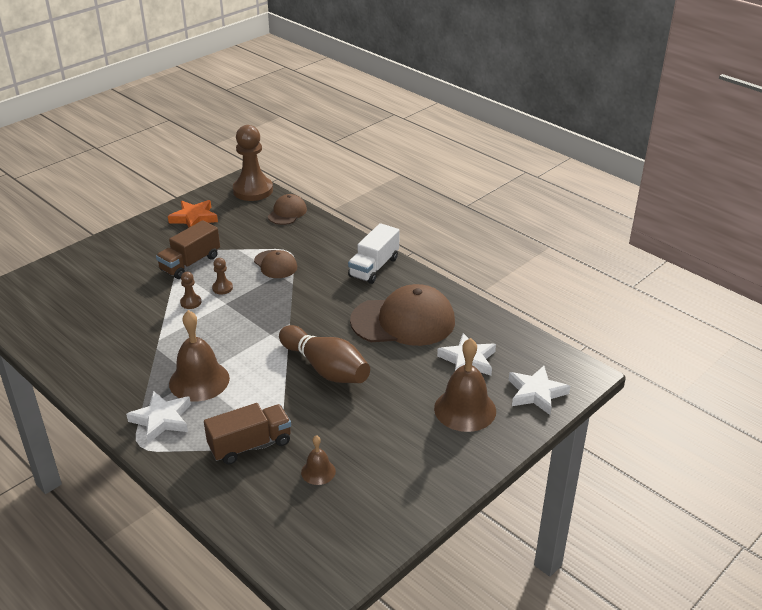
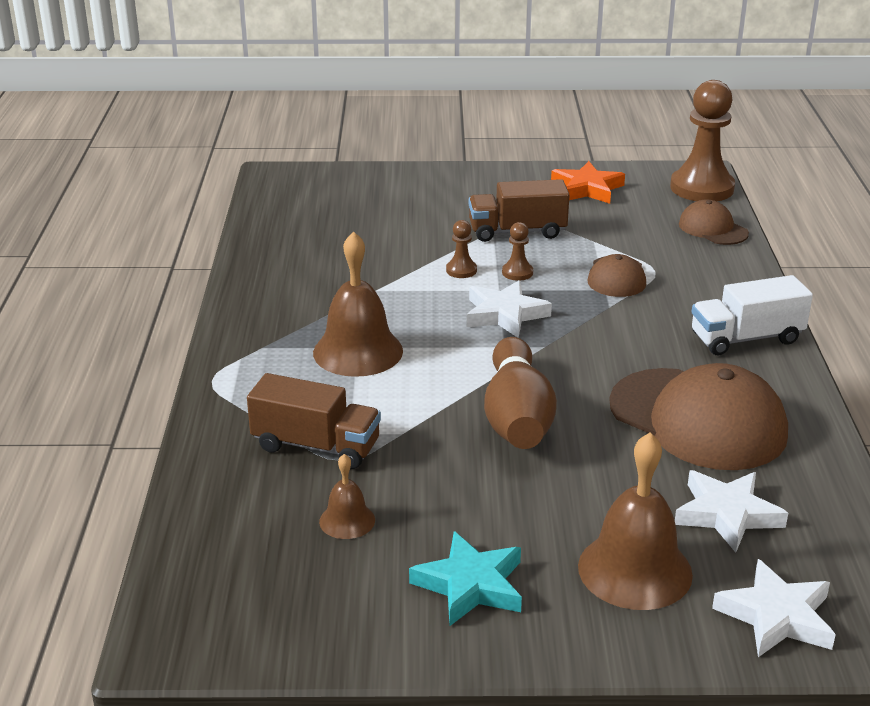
camera: 45 degrees right, 5 degrees down
(162, 419) = (267, 368): white star -> white star (504, 314)
(287, 212) = (713, 229): brown cap -> brown cap turned 105 degrees counterclockwise
(411, 463) = (470, 585): none -> turquoise star

